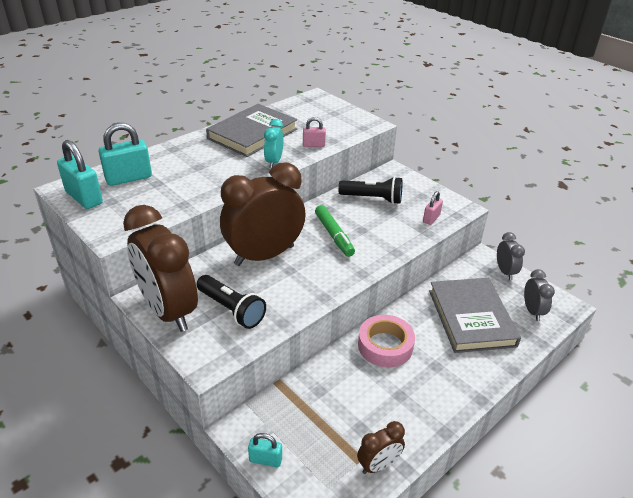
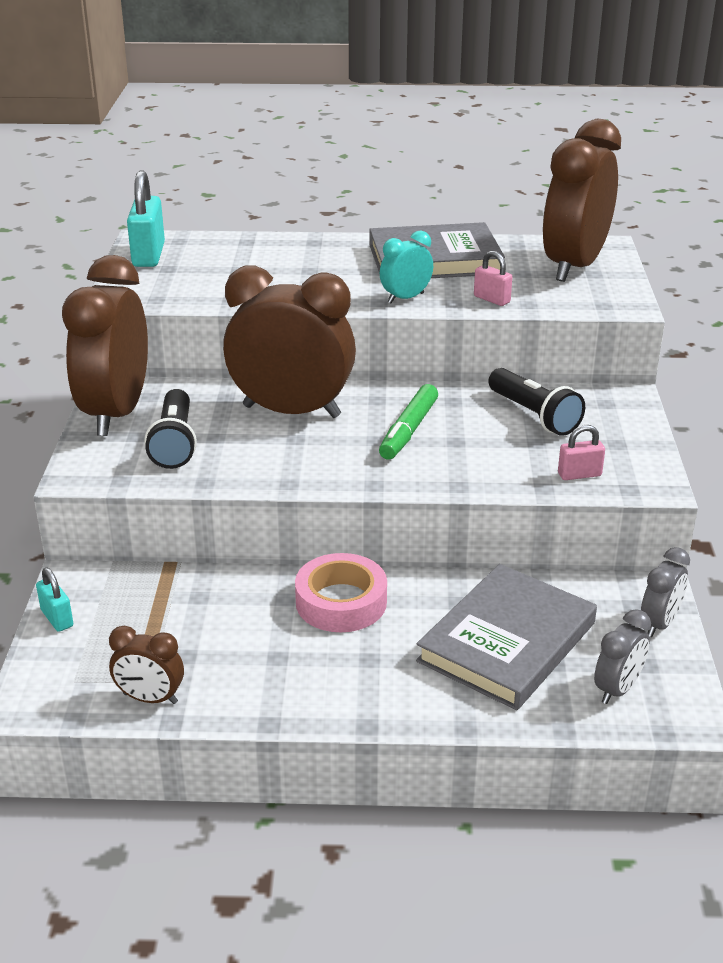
camera: 45 degrees right, 5 degrees down
(129, 178) = (219, 254): turquoise padlock -> none
(320, 112) = (574, 266): none -> brown clock

